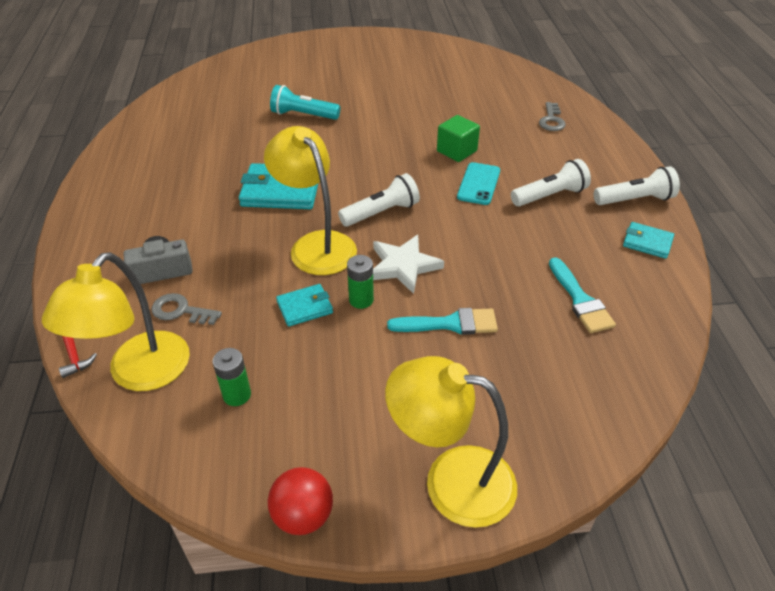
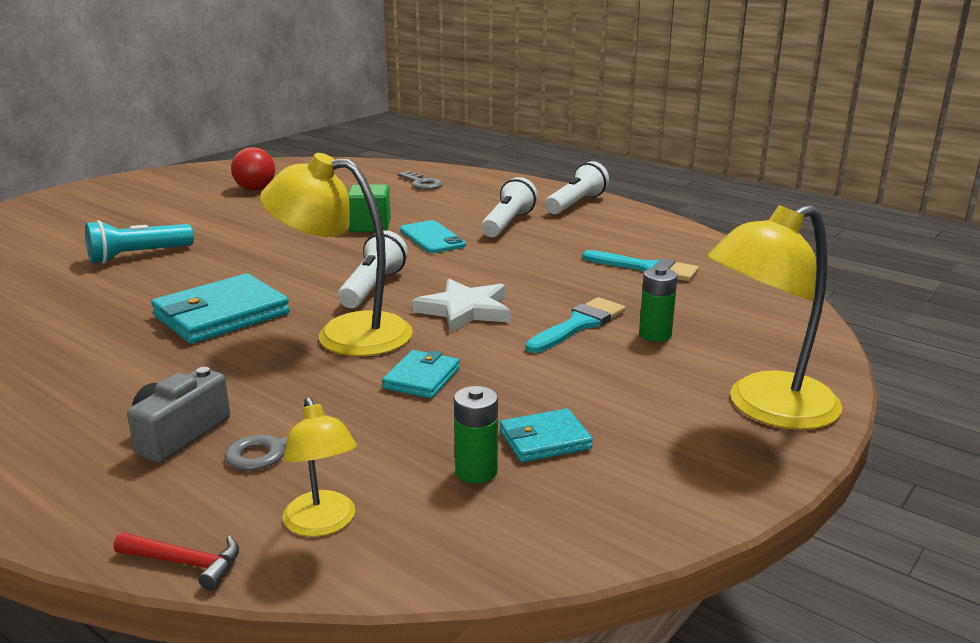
camera: 45 degrees left, 20 degrees down
(139, 374) = (322, 524): yellow lamp -> yellow lamp, size x0.55
(303, 515) = (708, 504): red ball -> red ball (255, 189)
(361, 300) = (469, 347): green battery -> green battery (655, 335)
(647, 242) = (629, 221): turquoise wallet -> turquoise wallet (545, 440)

